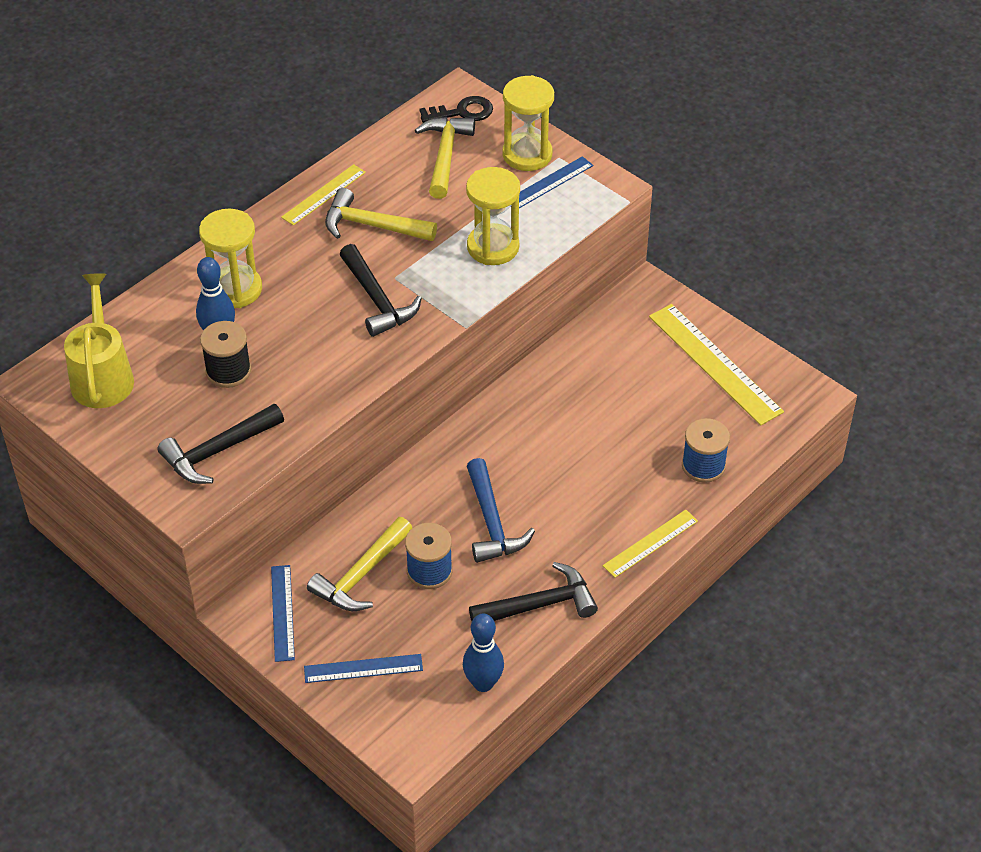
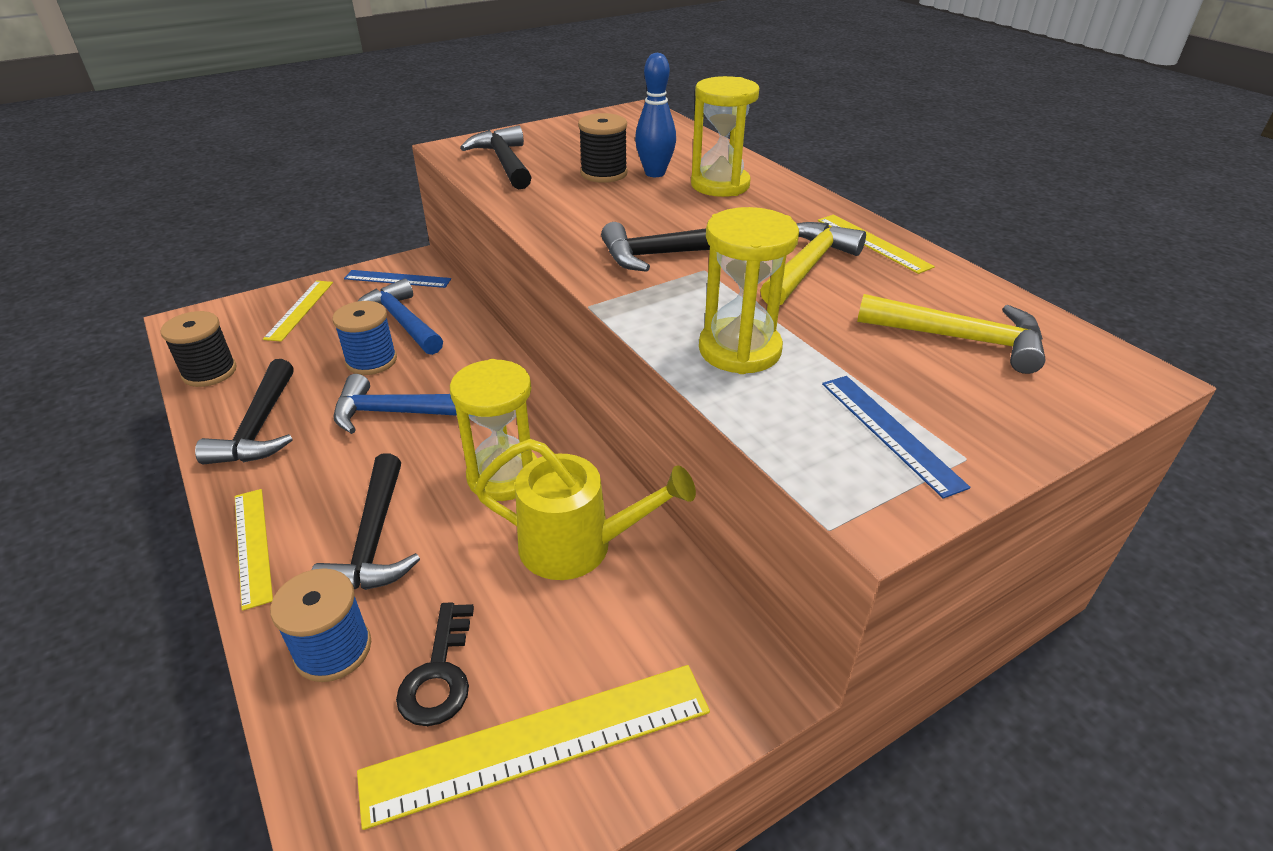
camera: 105 degrees right, 10 degrees down
(102, 376) = (631, 129): yellow watering can -> yellow watering can (579, 546)
(361, 575) = (401, 321): yellow hammer -> blue hammer
(363, 668) = (300, 310): blue ruler -> yellow ruler
(462, 112) = (1080, 371): black key -> black key (439, 674)
(483, 683) = (209, 372): blue bowling pin -> black spool
(527, 154) = (970, 421): yellow hourglass -> yellow hourglass (503, 476)
(621, 481) = (374, 541): none -> black hammer

